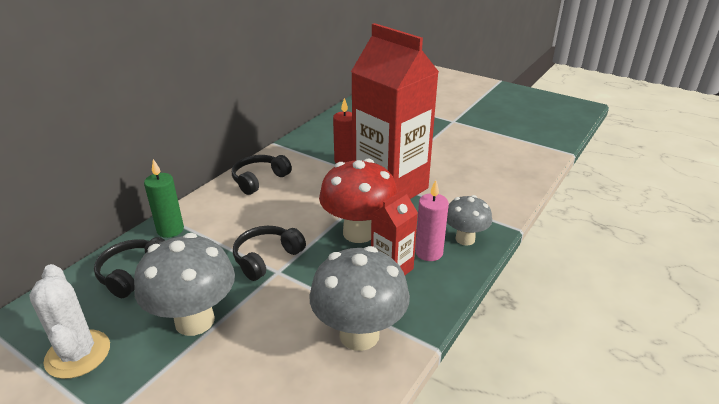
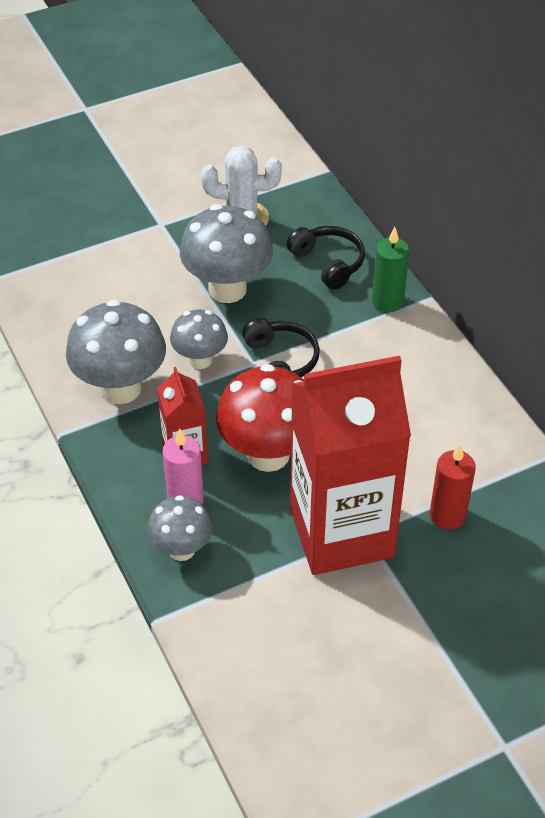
camera: 120 degrees right, 15 degrees up
(259, 180) = (451, 404): black headphones -> none
(293, 301) = (200, 360): none -> grey mushroom

